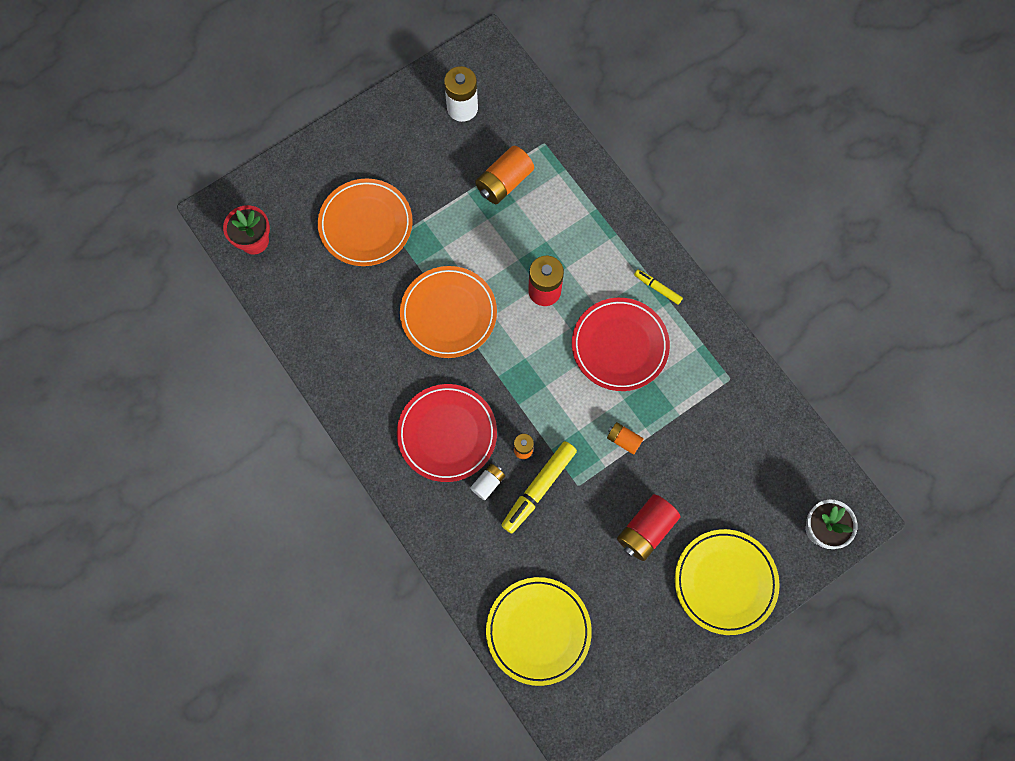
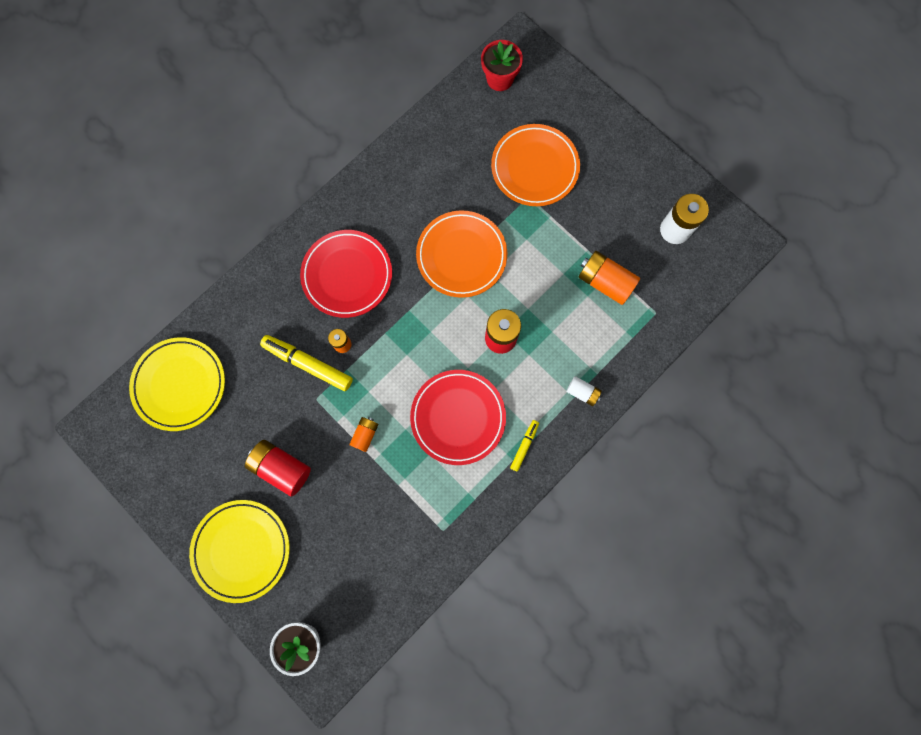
camera: 80 degrees right, 5 degrees up
(488, 483) = (307, 318): white battery -> white battery (582, 392)

